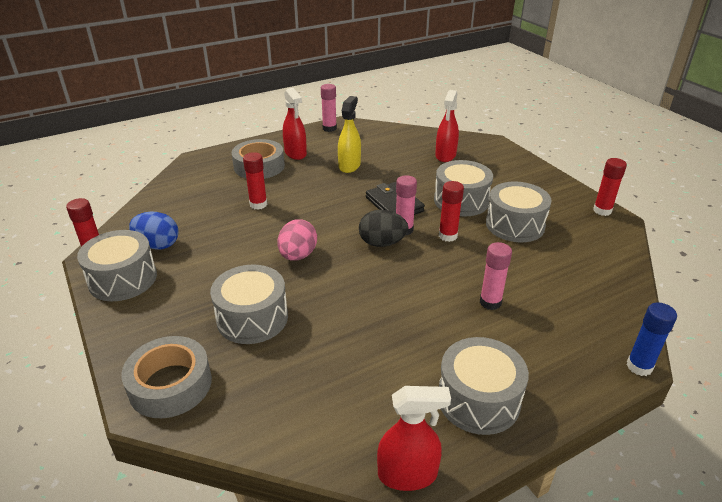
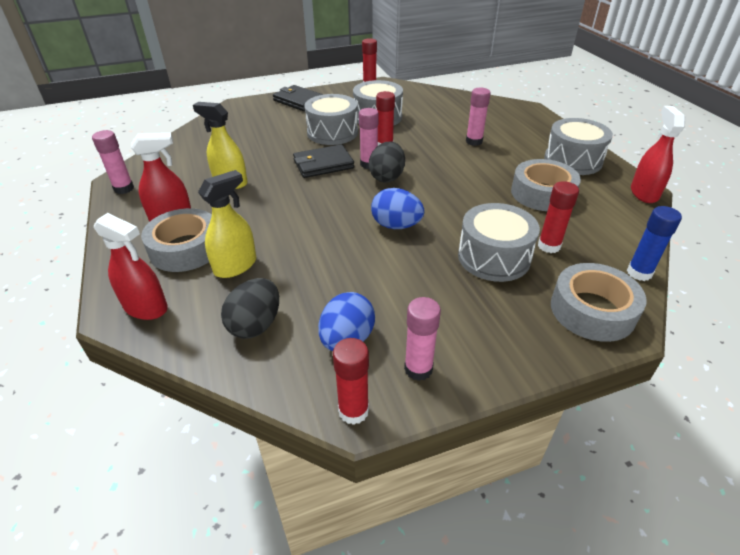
camera: 80 degrees left, 5 degrees up
(123, 279) = (418, 369): grey drum -> pink glue stick
(178, 207) = (255, 325): none -> black egg
(239, 188) = (235, 266): none -> yellow spray bottle
(258, 204) = (283, 250): red glue stick -> red glue stick (549, 246)
(298, 255) = (396, 225): pink egg -> blue egg
(379, 361) = (542, 193): none -> grey tape
(445, 155) = (246, 128): red spray bottle -> red spray bottle (146, 307)
(523, 172) = (299, 101): none -> black wallet
(639, 366) = (534, 108): blue glue stick -> blue glue stick (639, 273)

